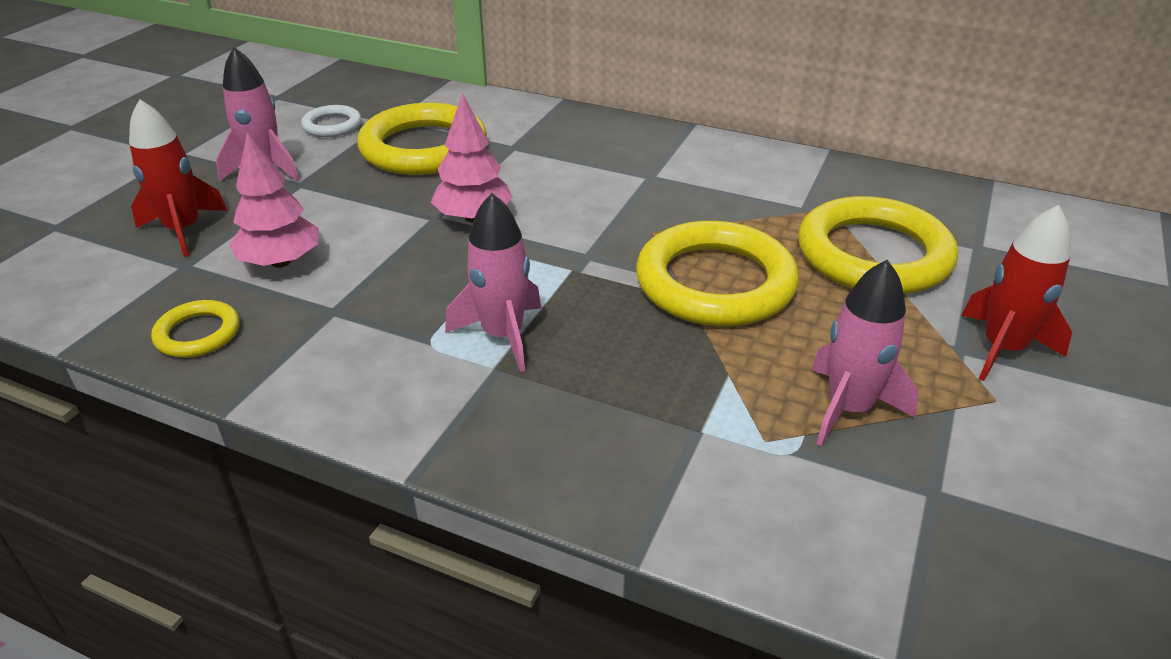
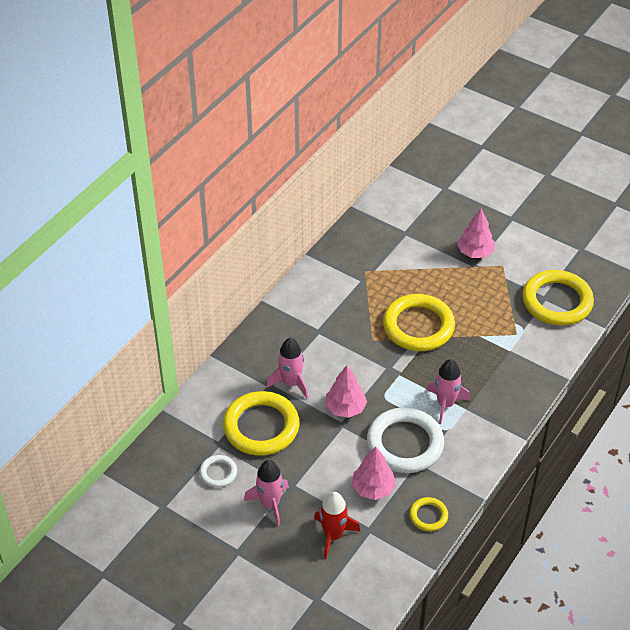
camera: 80 degrees left, 10 degrees up
(389, 290) = (405, 444): none -> white ring
(848, 408) = (503, 306): pink rocket -> pink rocket (291, 383)
(873, 255) = (406, 268): yellow ring -> yellow ring (557, 301)
(1002, 349) = (475, 252): red rocket -> pink tree

